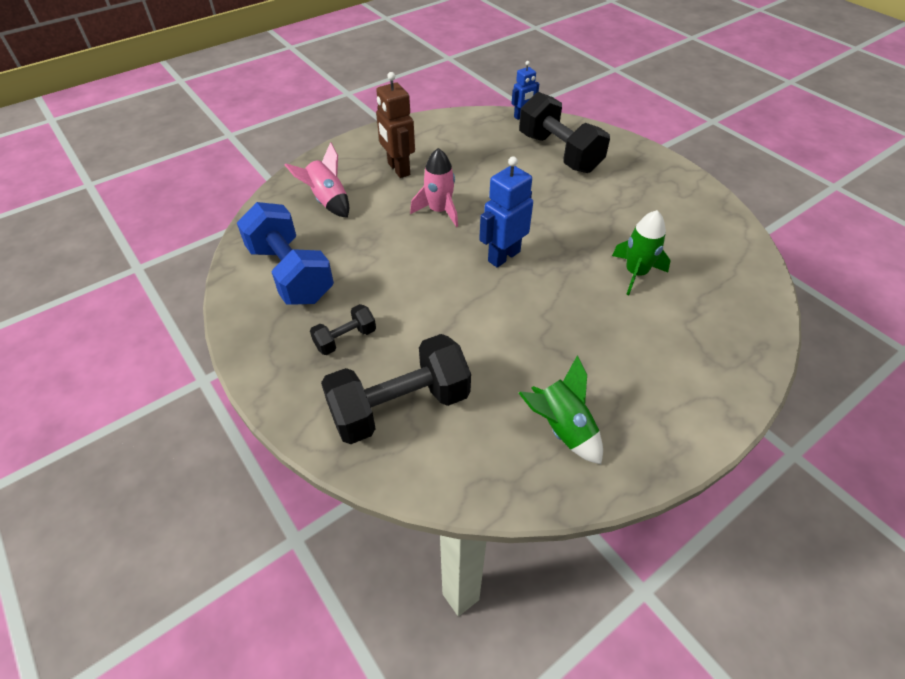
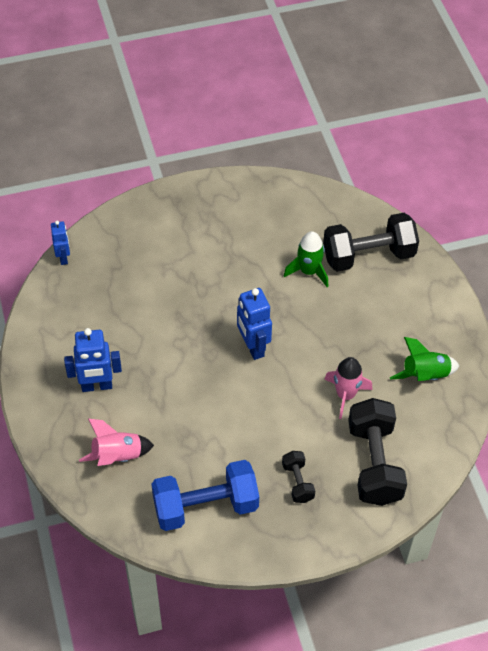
camera: 70 degrees left, 5 degrees up
(398, 169) = (97, 386): brown robot -> blue robot
(439, 211) = (175, 373): pink rocket -> pink rocket (345, 395)
(559, 153) = (137, 254): black dumbbell -> black dumbbell (368, 255)

